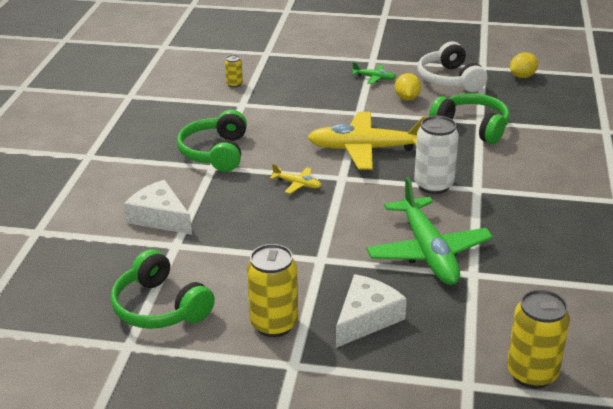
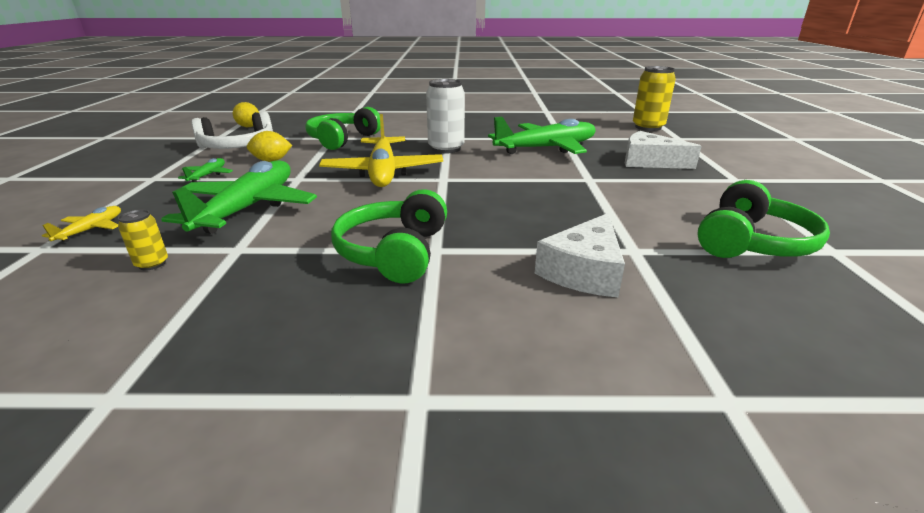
camera: 100 degrees left, 5 degrees down
(215, 152) = (394, 252): green headphones -> green headphones turned 105 degrees clockwise
(274, 324) = (699, 189): yellow can -> none
(297, 184) = (463, 197): yellow plane -> yellow plane (91, 230)
(302, 100) = (248, 208): none -> green plane

